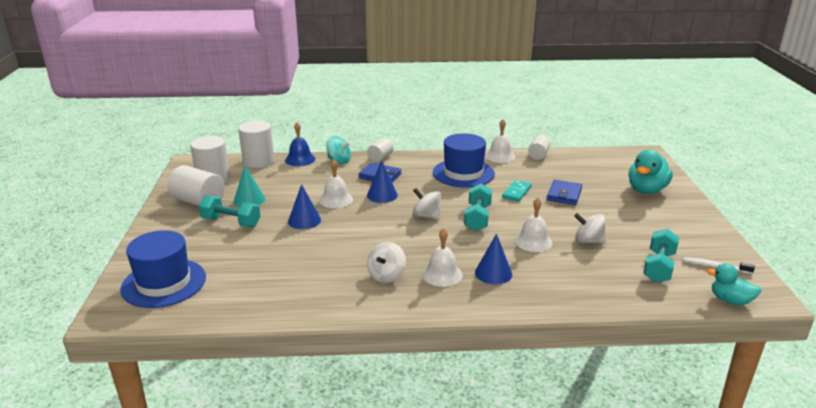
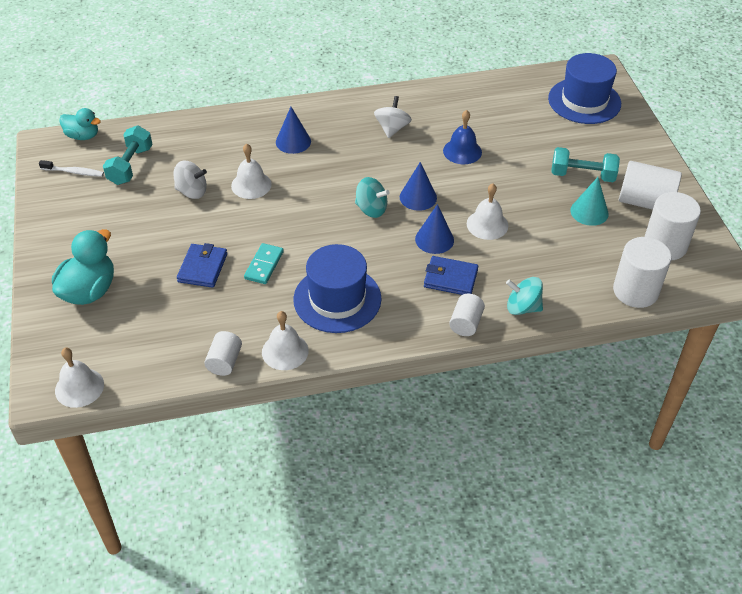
camera: 170 degrees right, 20 degrees up
(300, 159) = (580, 304): blue bell -> blue bell (462, 151)
(304, 220) = (505, 187): blue cone -> blue cone (418, 197)
(426, 216) = (371, 209): white spinning top -> turquoise spinning top
(442, 274) = (341, 135): white bell -> white bell (79, 387)
(477, 218) = (312, 213): turquoise dumbbell -> none

